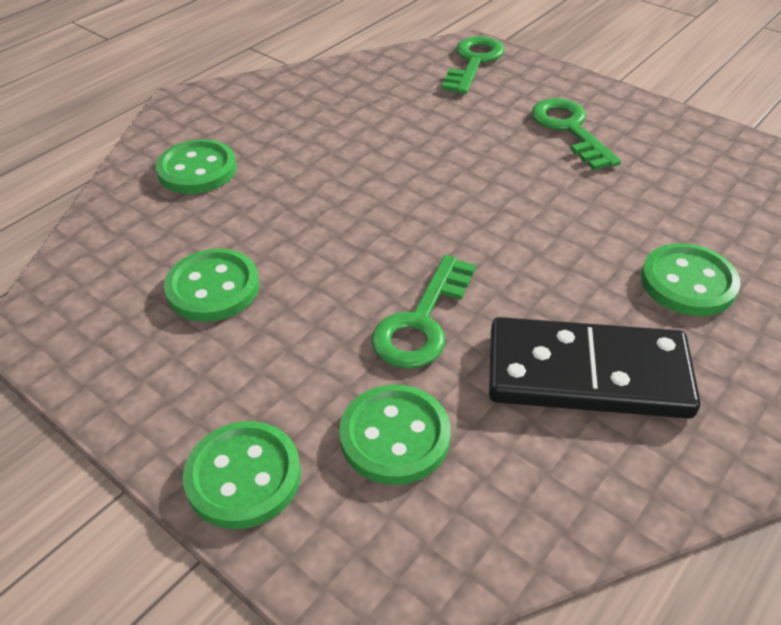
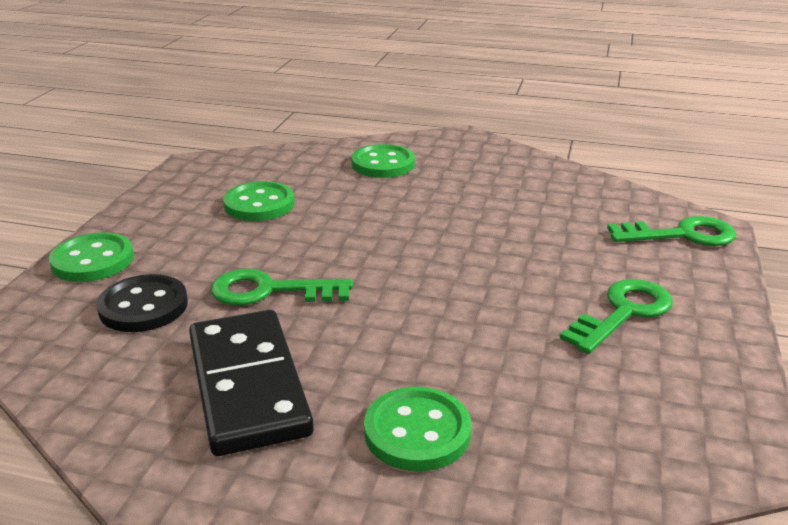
camera: 65 degrees right, 15 degrees down
(395, 436) = (143, 306): green button -> black button

